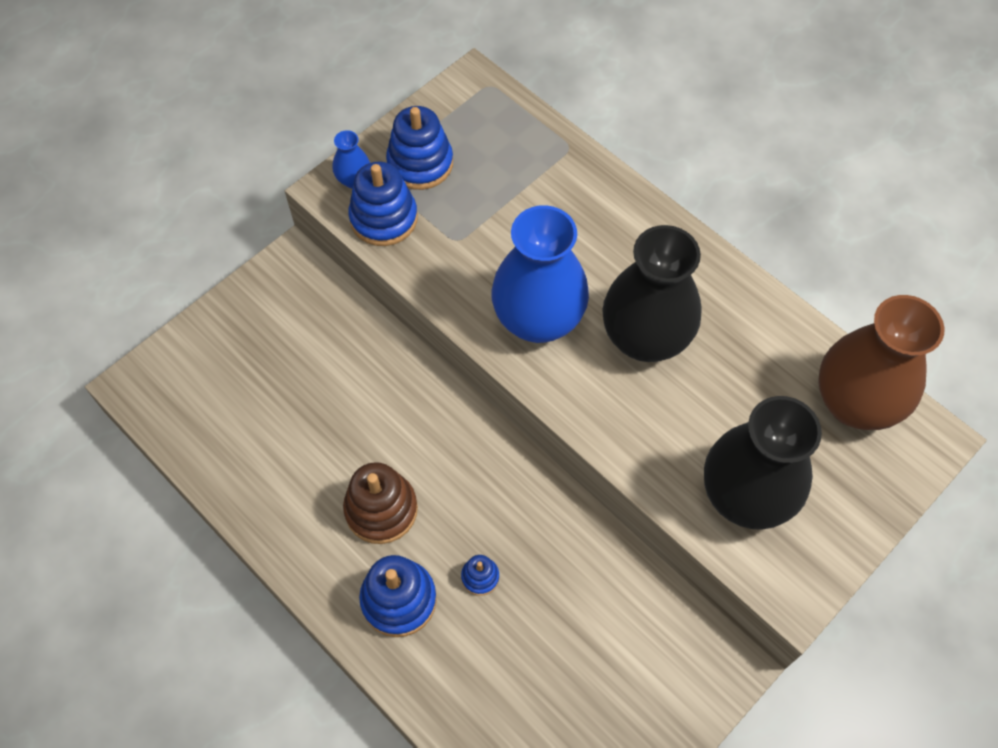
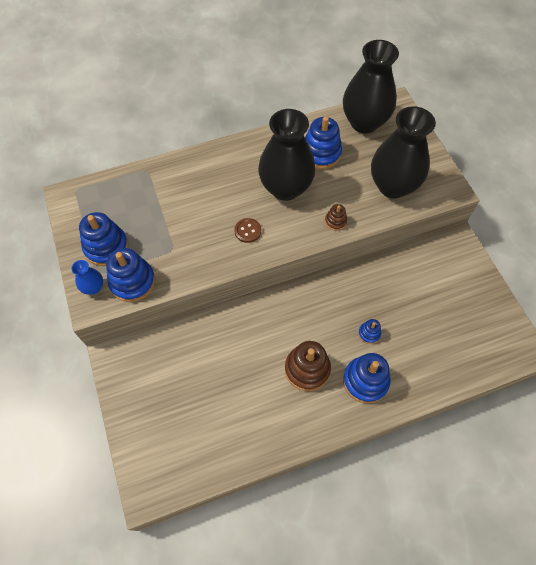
camera: 65 degrees left, 0 degrees up
(538, 320) = (248, 231): blue vase -> brown button
(623, 434) = (335, 221): none -> brown stacking toy
(744, 362) = (321, 153): none -> blue stacking toy
(854, 403) = (364, 122): brown vase -> black vase

